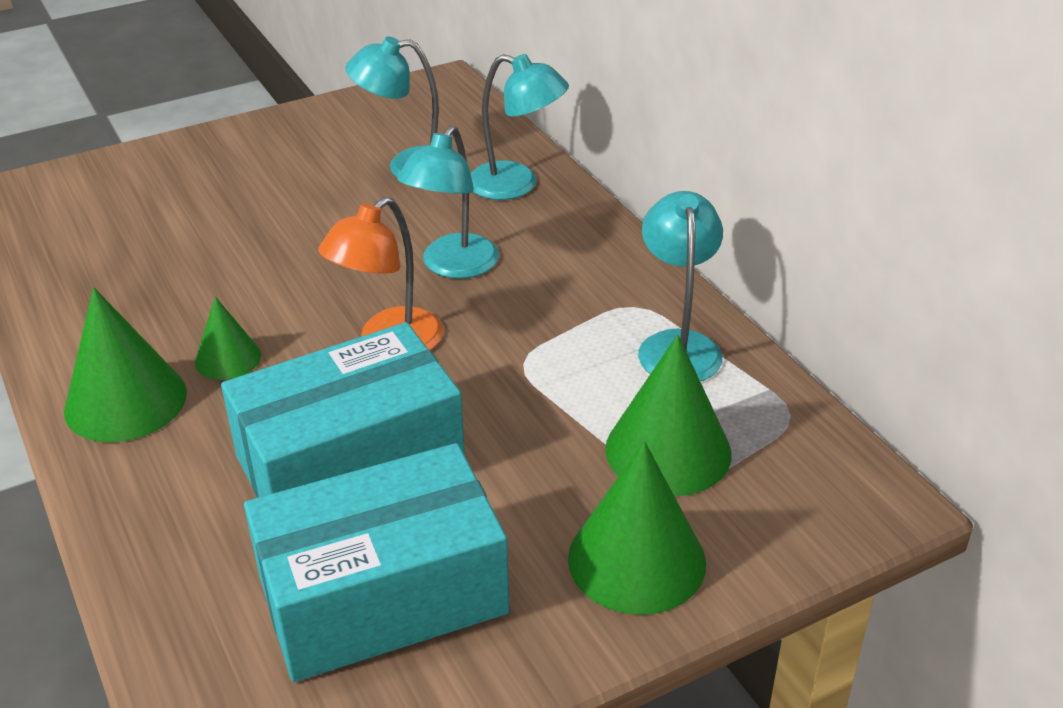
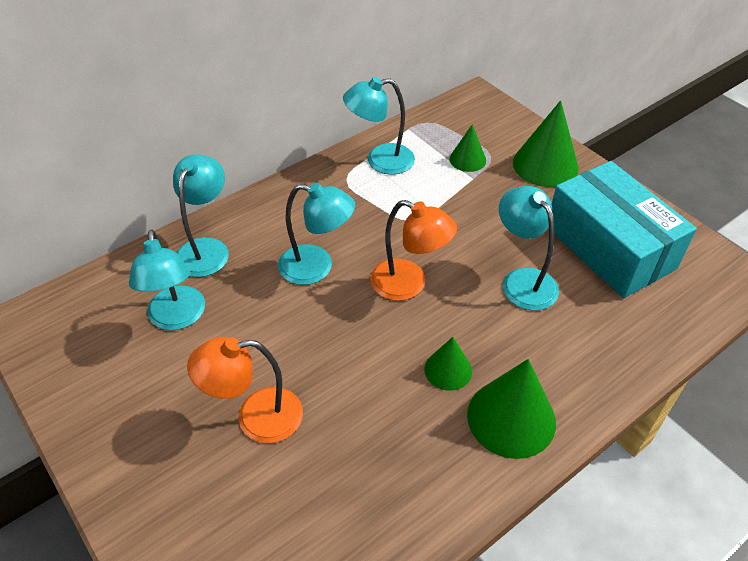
camera: 100 degrees left, 10 degrees up
(243, 214) = (256, 417): none -> orange lamp
(350, 462) = (522, 280): turquoise box -> turquoise lamp
(668, 451) = (467, 159): green cone -> green cone, size x0.57

